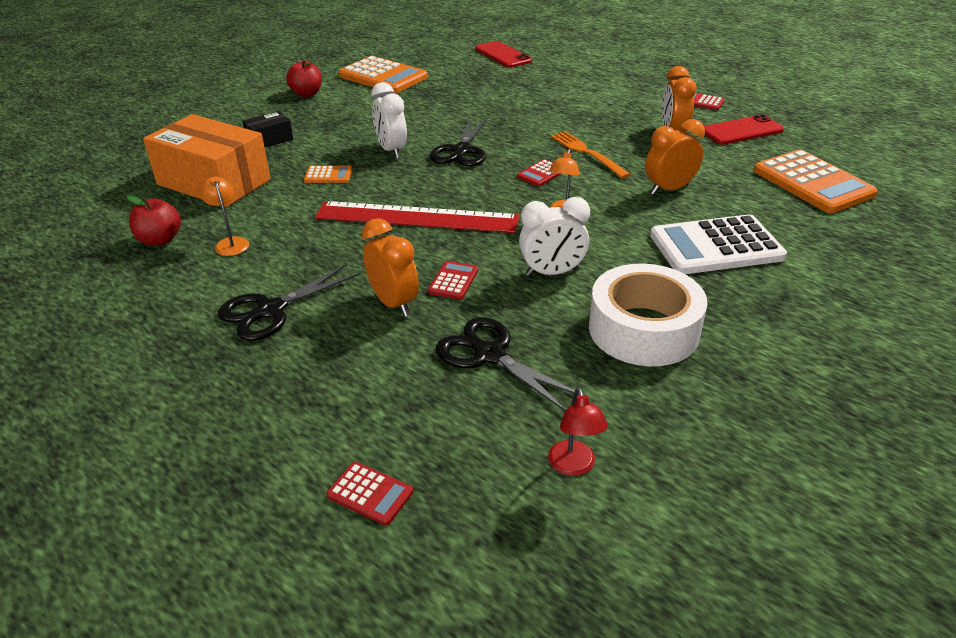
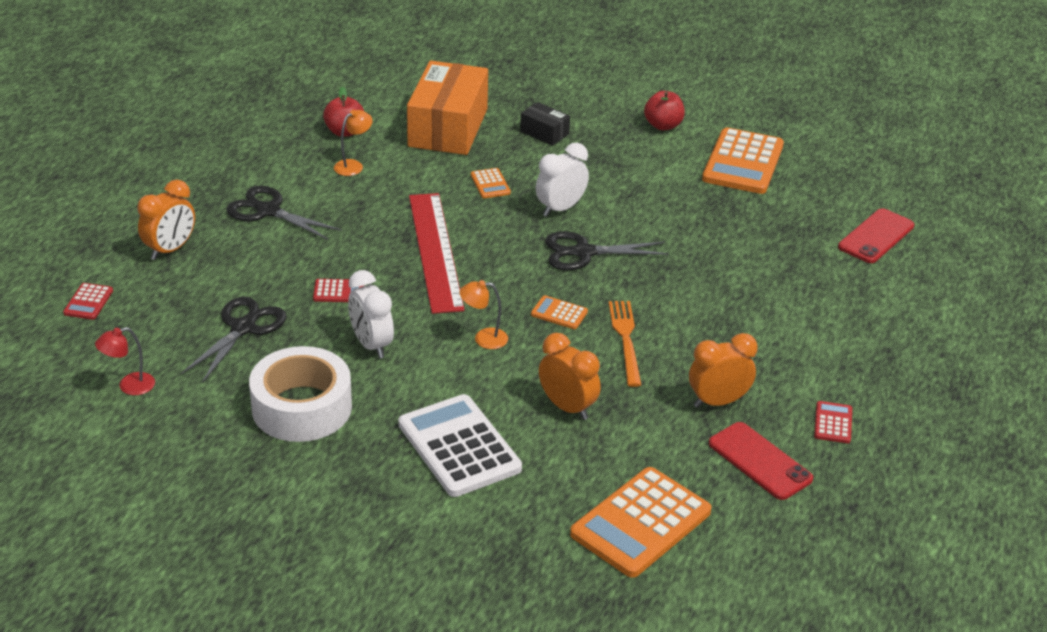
camera: 70 degrees right, 0 degrees up
(393, 303) = (296, 267): orange clock -> orange clock (170, 250)
(541, 174) = (559, 313): red calculator -> orange calculator
(587, 153) = (625, 339): orange fork -> orange fork turned 45 degrees counterclockwise

